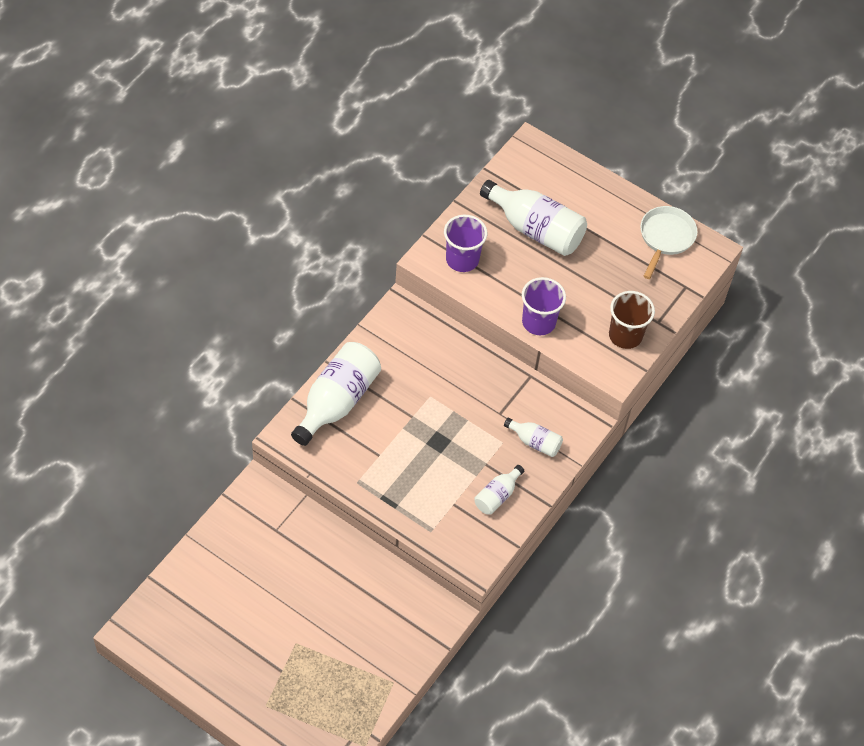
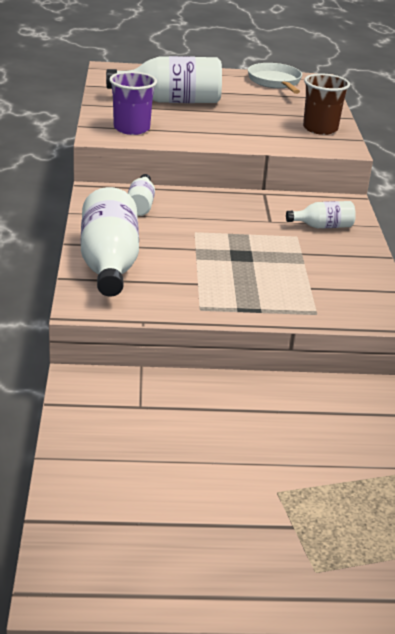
camera: 35 degrees left, 25 degrees down
(497, 496) = (340, 268): white bottle -> white bottle (141, 205)
(538, 322) = (243, 141): purple cup -> none

